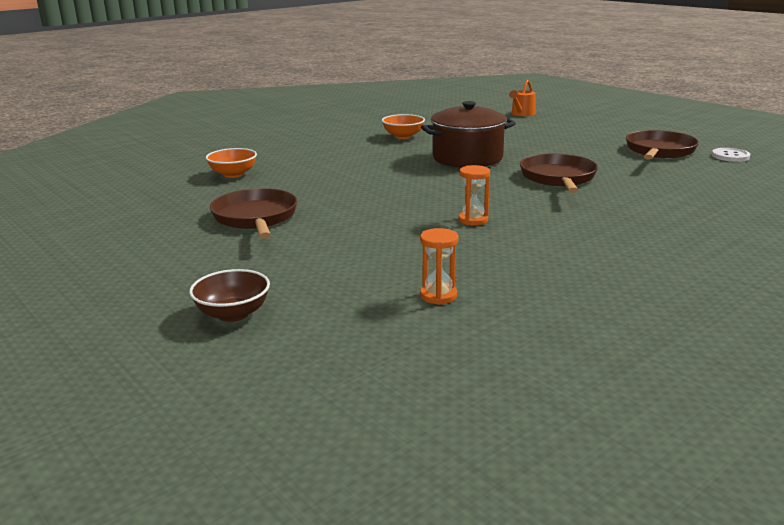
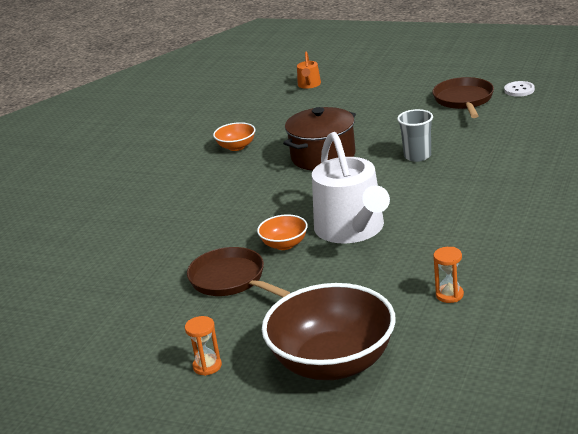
camera: 25 degrees left, 5 degrees up
(233, 174) = (143, 242): orange bowl -> orange bowl (284, 244)
(233, 314) = (333, 363): brown bowl -> brown bowl, size x2.18
(418, 213) = (352, 229): none -> white watering can
(473, 220) = (400, 221): orange hourglass -> orange hourglass (207, 366)
(558, 178) = (417, 156): brown pan -> grey cup

